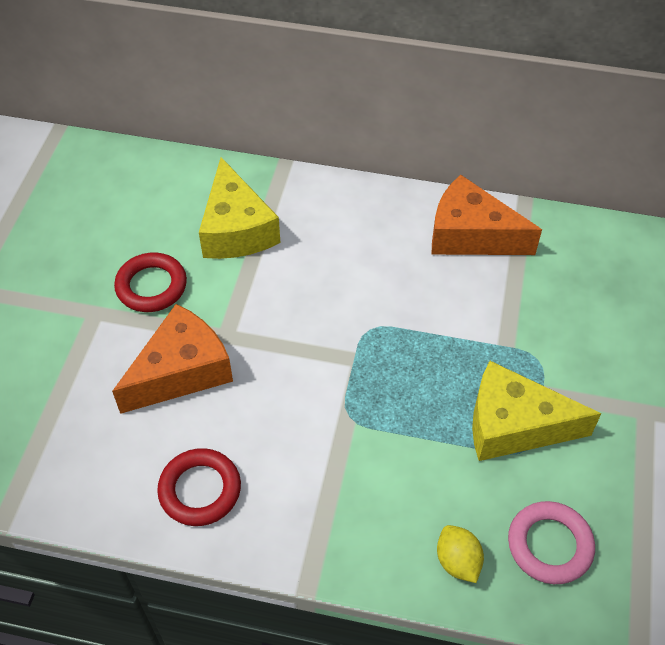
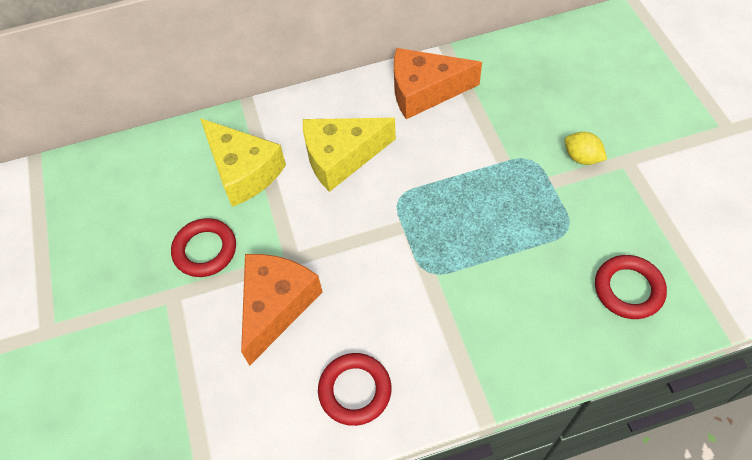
camera: 25 degrees left, 5 degrees up
(457, 561) = (576, 336): yellow lemon -> yellow lemon (582, 157)
(514, 425) = (547, 216): yellow cheese -> yellow cheese (341, 157)
(549, 545) = (628, 289): pink ring -> red ring

